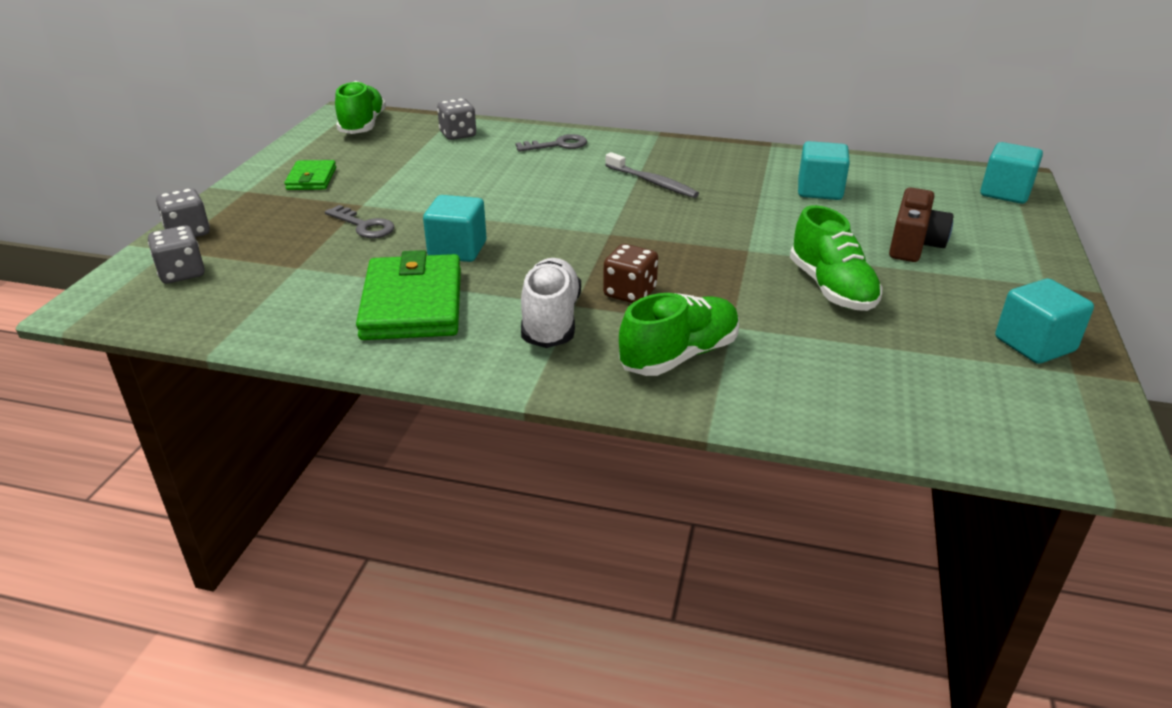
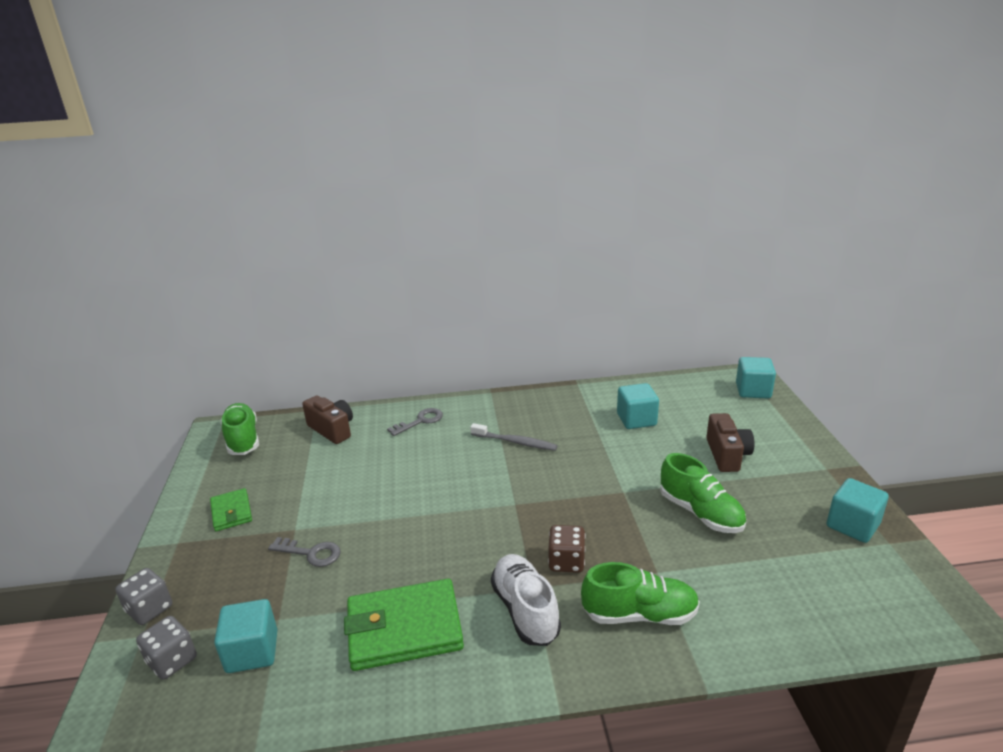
camera: 20 degrees left, 5 degrees down
(412, 304) = (404, 629): green wallet -> green wallet turned 75 degrees counterclockwise
(457, 250) = (406, 557): turquoise cube -> turquoise cube (252, 651)
(458, 134) = (332, 429): grey dice -> brown camera
(679, 355) = (639, 614): green shoe -> green shoe turned 60 degrees clockwise

